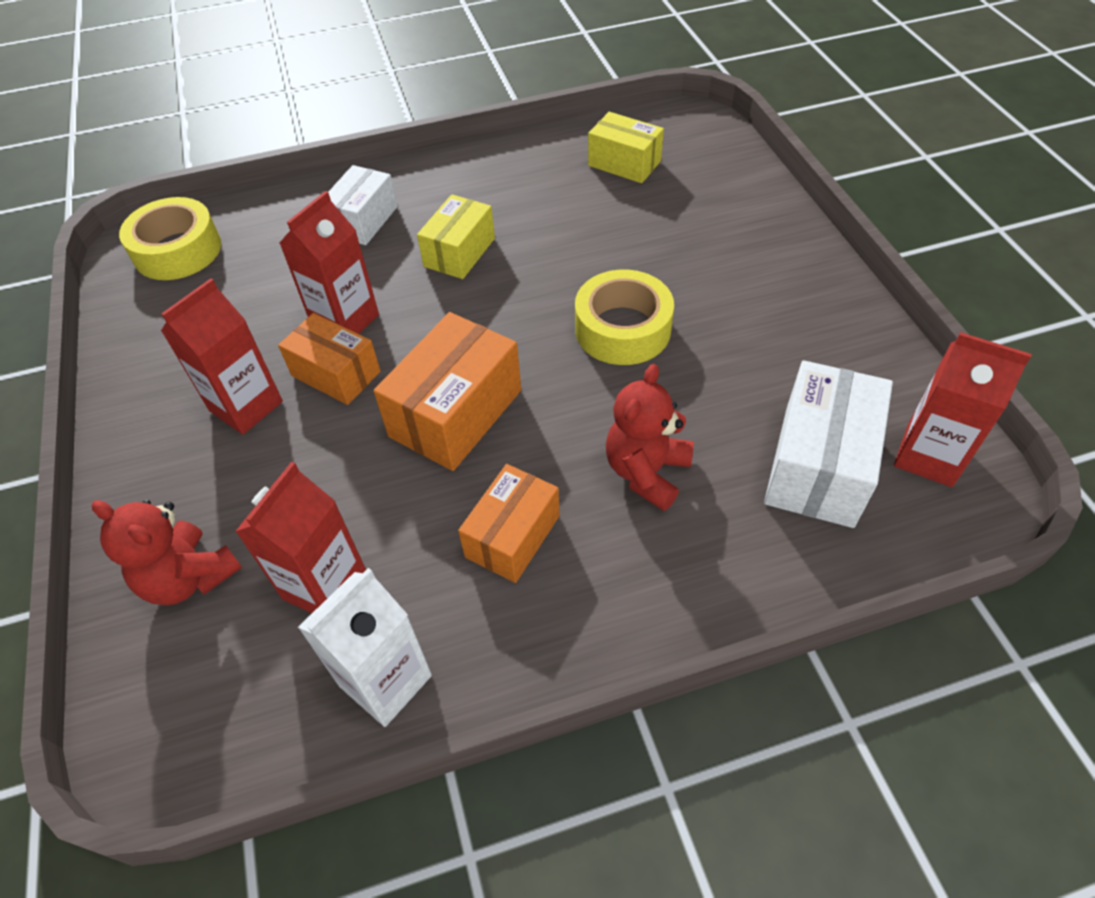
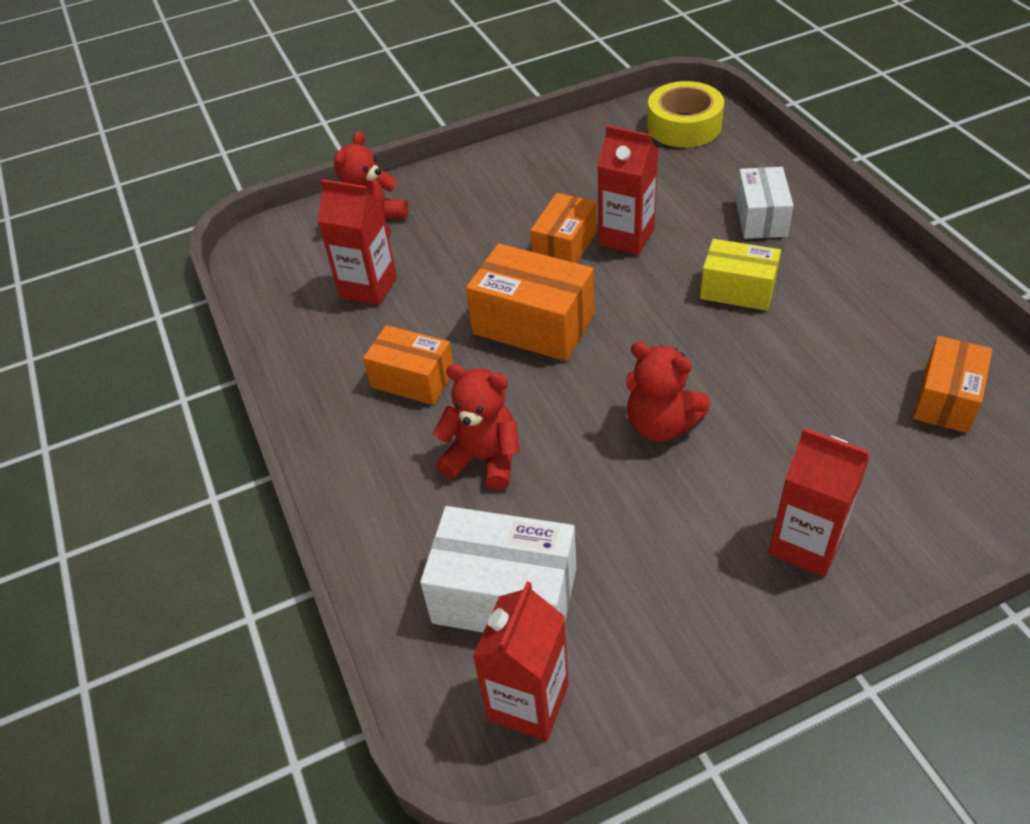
camera: 85 degrees right, 5 degrees down
(246, 406) = (523, 208): red carton -> red carton (806, 544)
(363, 220) = (761, 218): white box -> white box turned 75 degrees clockwise
(385, 681) = (296, 333): white carton -> none
(622, 329) = (661, 425): yellow tape -> red teddy bear
(624, 163) = (946, 399): yellow box -> orange box

